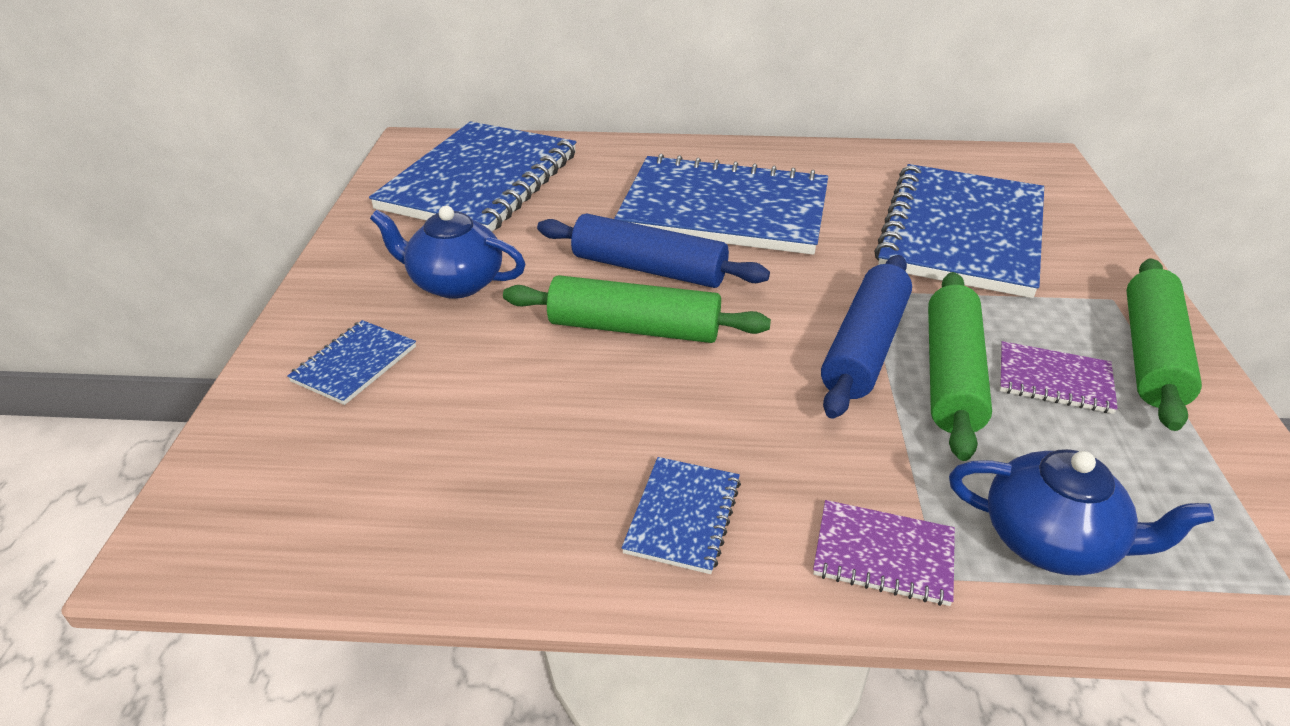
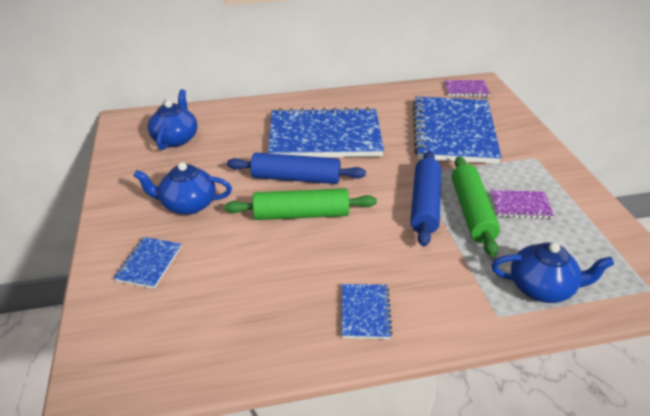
camera: 15 degrees left, 0 degrees up
(480, 181) = (175, 139): blue notebook -> blue teapot
(883, 554) = (468, 311): purple notebook -> purple notebook (466, 89)
(1150, 354) = (560, 184): green rolling pin -> none

